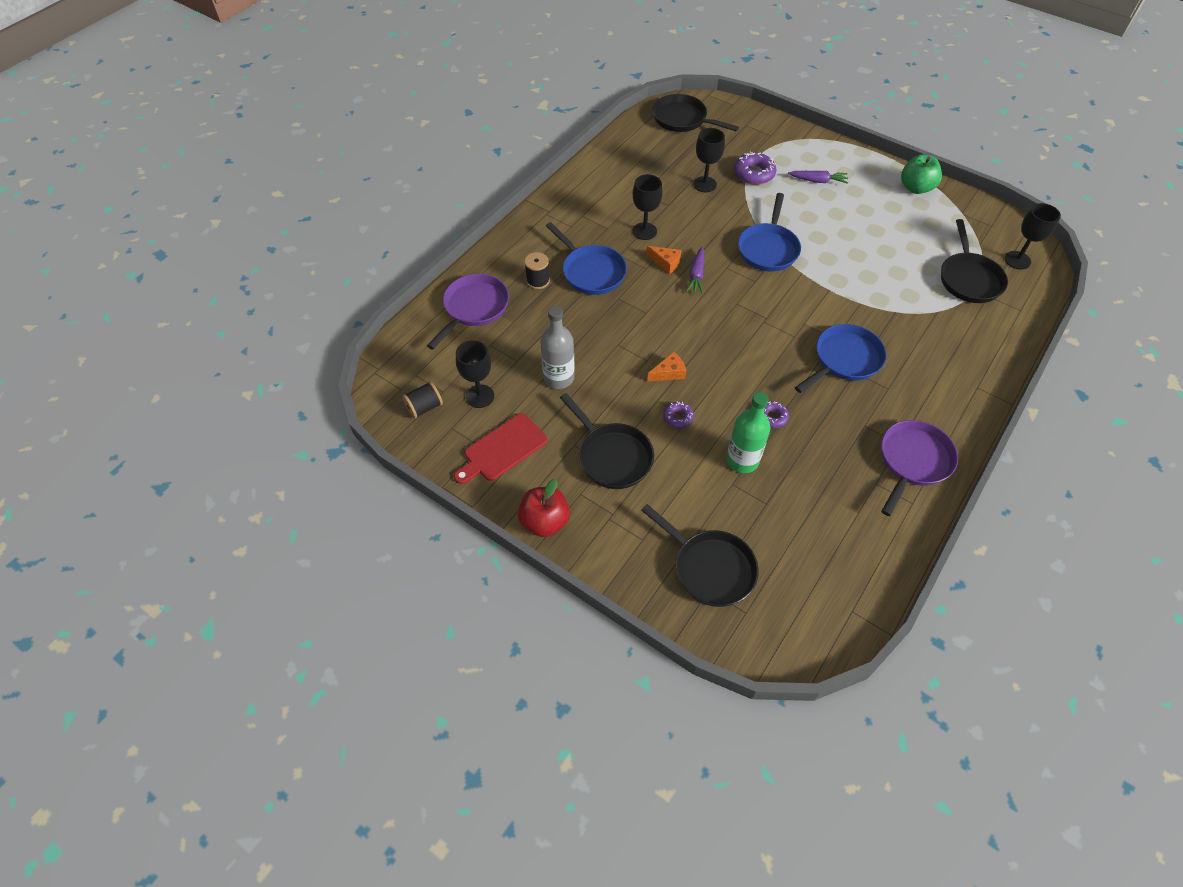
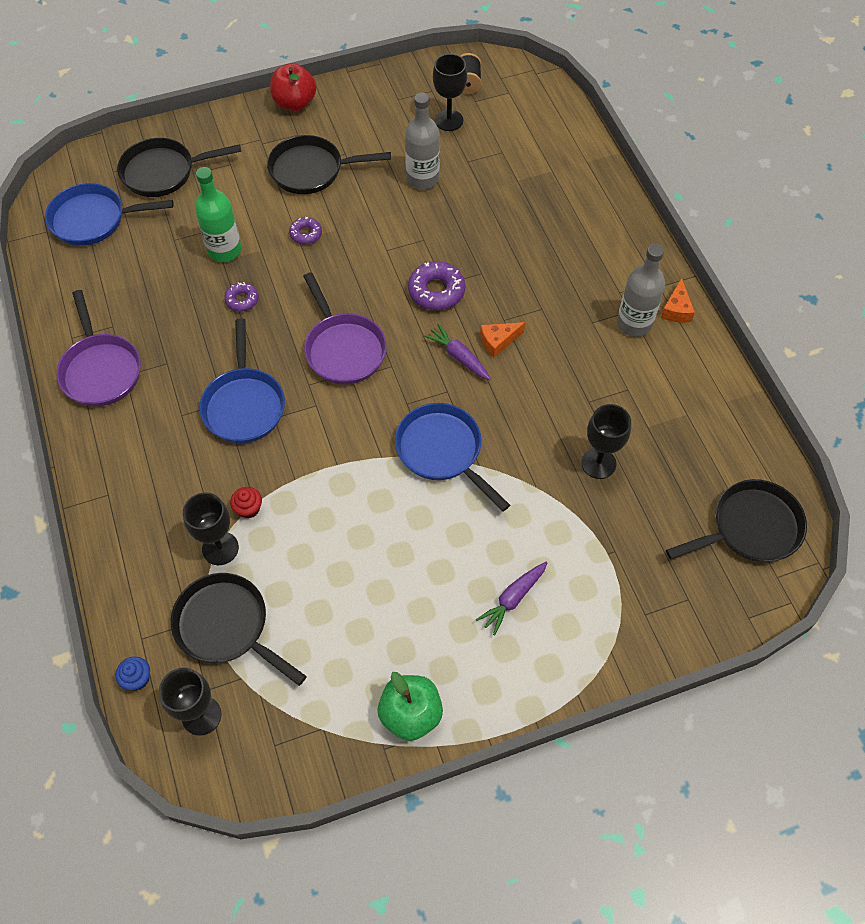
camera: 125 degrees right, 5 degrees up
(474, 308) = (558, 161): purple pan -> purple pan (343, 349)
(502, 449) = (382, 110): red cutting board -> none
(538, 281) = (557, 224): black spool -> none
(590, 210) = (634, 323): none -> grey bottle
(591, 272) = (536, 272): blue pan -> blue pan (93, 220)
(644, 231) = (561, 352): black goblet -> black goblet (220, 548)
(669, 373) = (357, 257): orange cheese -> orange cheese (676, 309)
(754, 174) = (580, 532): purple donut -> purple donut (436, 291)
(901, 312) = (248, 508): none -> red cupcake
(1038, 297) = (137, 678): none -> blue cupcake

